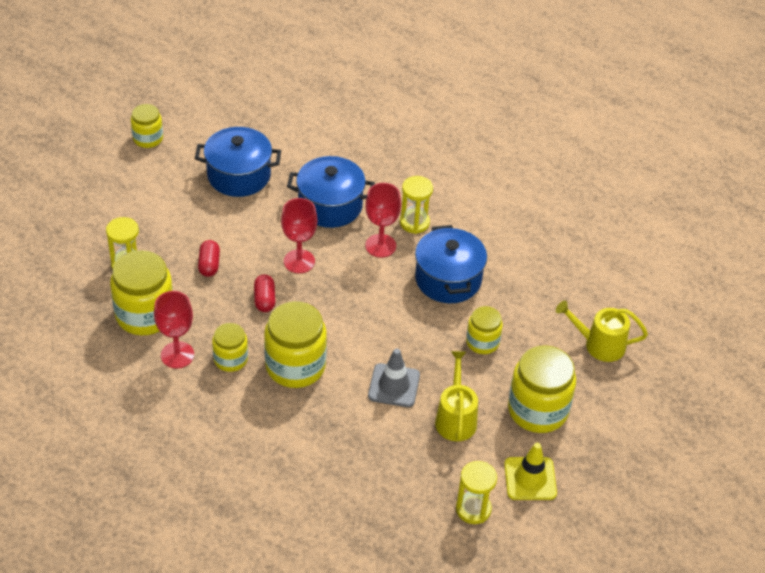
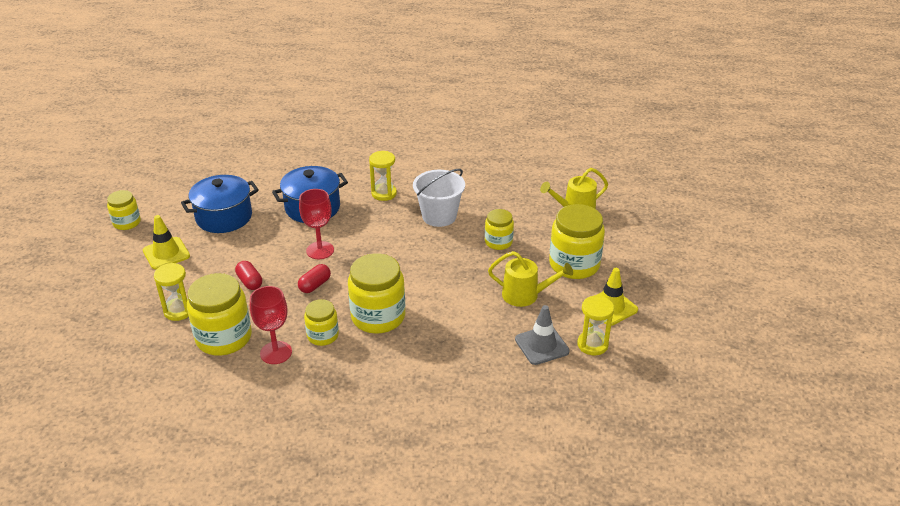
camera: 30 degrees left, 10 degrees down
(158, 193) = (166, 253): none -> yellow traffic cone
(264, 299) = (315, 285): red capsule -> red capsule turned 75 degrees clockwise
(380, 246) = (372, 216): red goblet -> none
(394, 385) = (463, 295): grey traffic cone -> grey traffic cone (541, 345)
(448, 279) = (439, 216): blue pot -> white bucket
(455, 418) = (525, 295): yellow watering can -> yellow watering can turned 135 degrees clockwise

